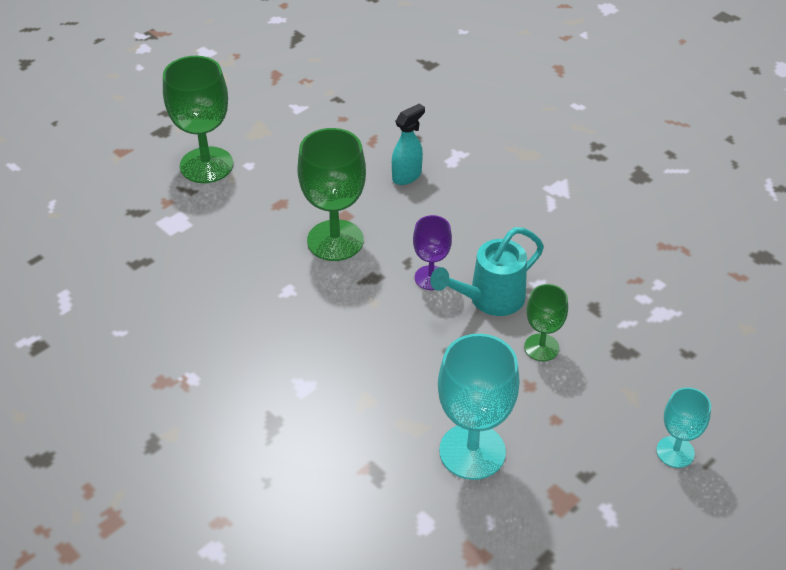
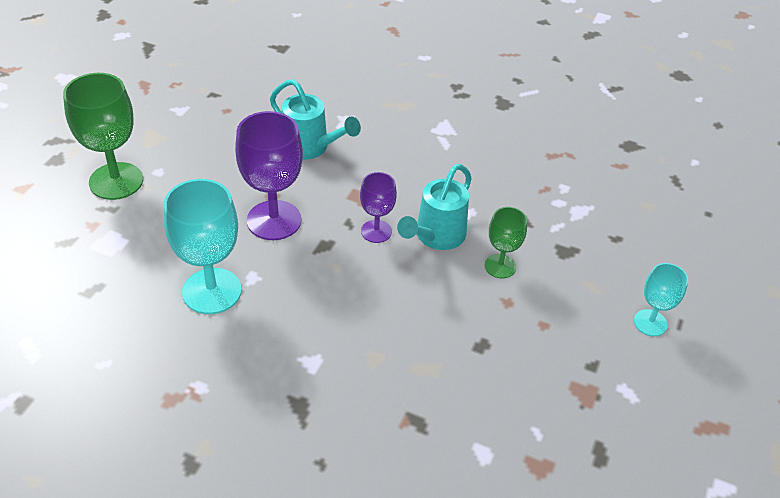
camera: 25 degrees left, 0 degrees up
(335, 240) = (274, 220): green goblet -> purple goblet
(407, 176) = (310, 148): turquoise spray bottle -> turquoise watering can
(472, 451) = (490, 374): turquoise goblet -> turquoise goblet (212, 291)

